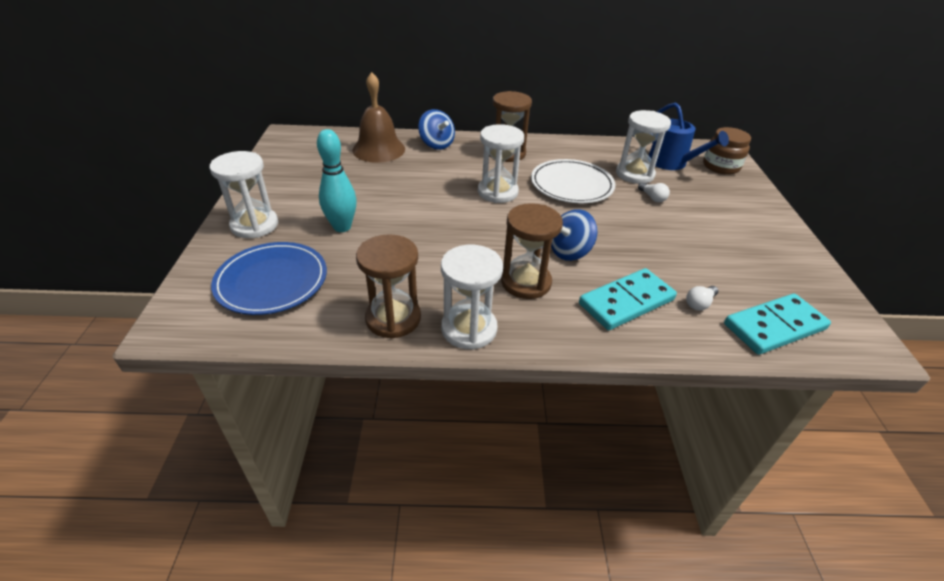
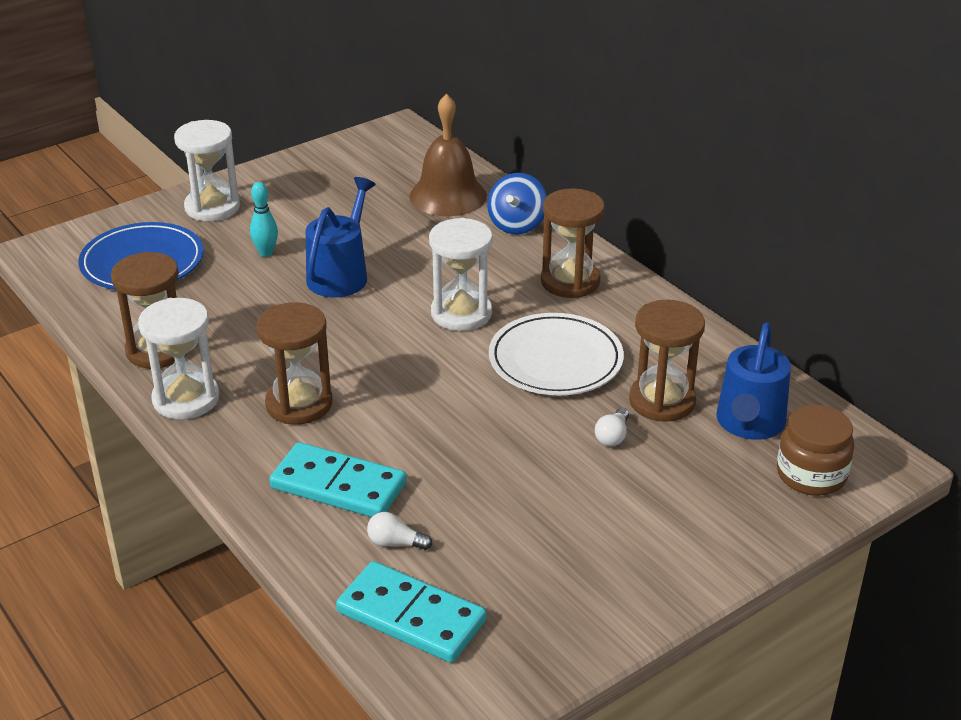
camera: 55 degrees right, 5 degrees down
(342, 227) = (266, 253): turquoise bowling pin -> turquoise bowling pin, size x0.62
(406, 212) = (340, 275): none -> blue watering can
(569, 252) = (393, 412): blue spinning top -> none
(634, 174) = (662, 401): white hourglass -> brown hourglass

